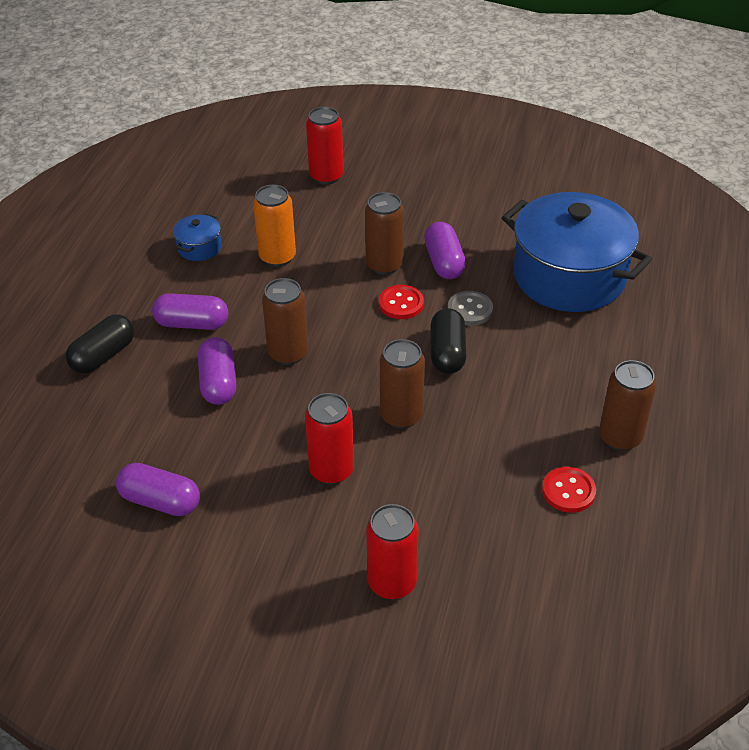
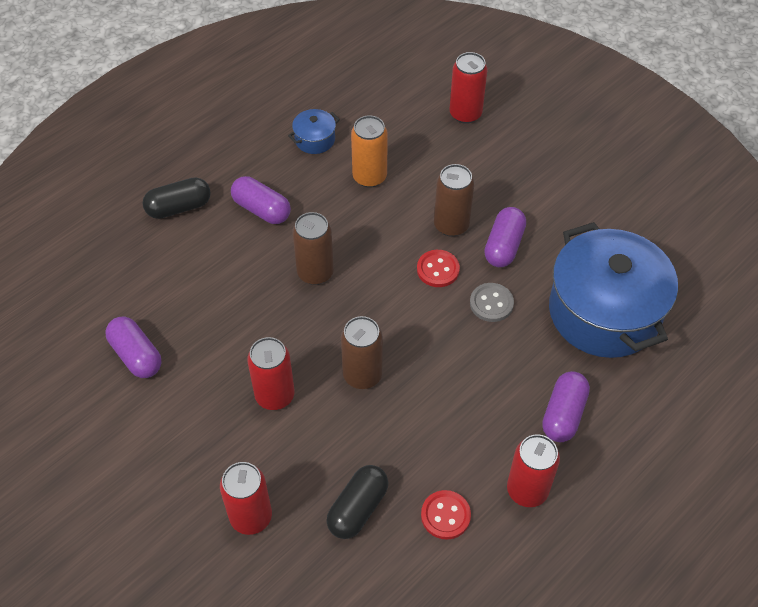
camera: 30 degrees right, 10 degrees up
(218, 383) = (245, 273): purple capsule -> purple capsule (563, 414)
(447, 353) = (442, 335): black capsule -> black capsule (358, 508)
(620, 437) = (527, 490): brown can -> red can

